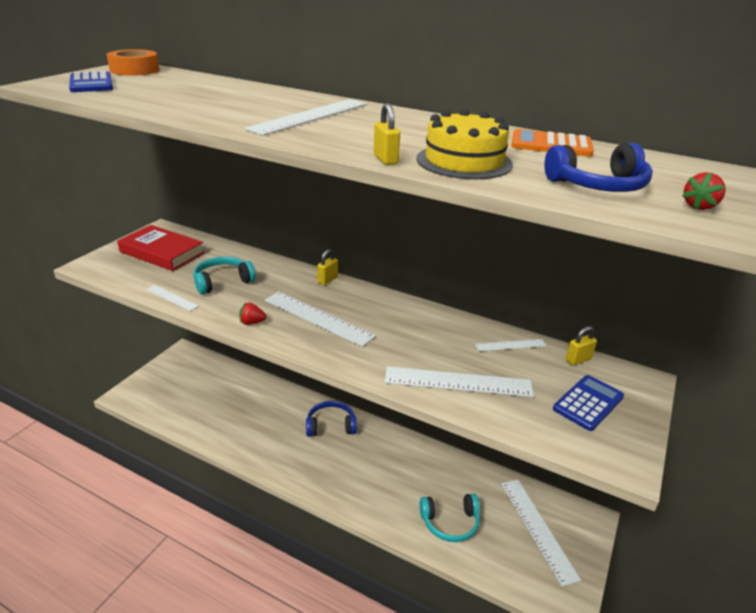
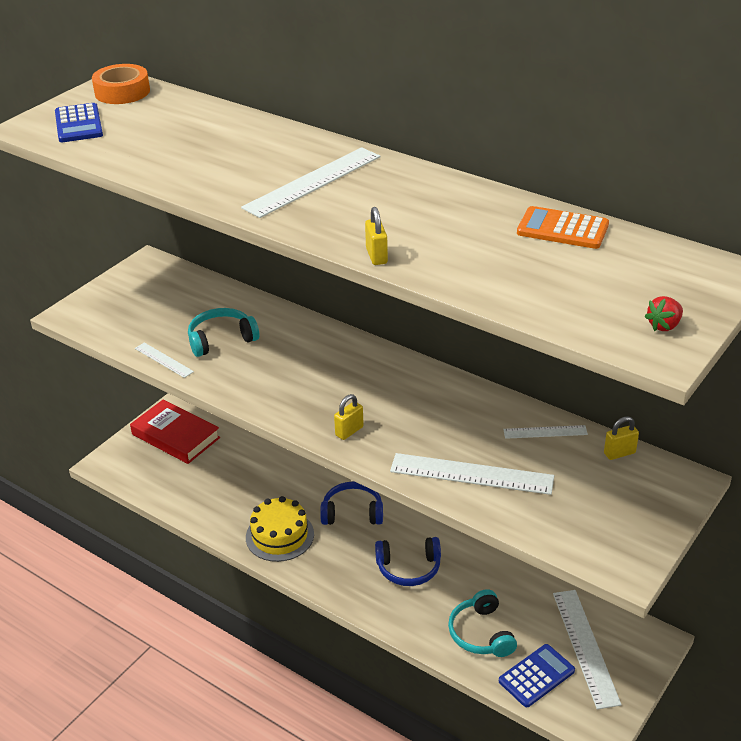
camera: 10 degrees right, 5 degrees up
(162, 252) = (150, 297): red book -> red book (175, 436)
(252, 322) = (252, 394): red strawberry -> none
(318, 318) = (327, 390): white ruler -> none
(327, 280) = (345, 339): yellow padlock -> yellow padlock (349, 431)
(450, 522) = (481, 633): turquoise headphones -> turquoise headphones turned 75 degrees clockwise
(464, 161) = (456, 259): yellow cake -> yellow cake (280, 535)
(588, 403) = (611, 504): blue calculator -> blue calculator (536, 676)
(598, 185) = (579, 295): blue headphones -> blue headphones (409, 568)

